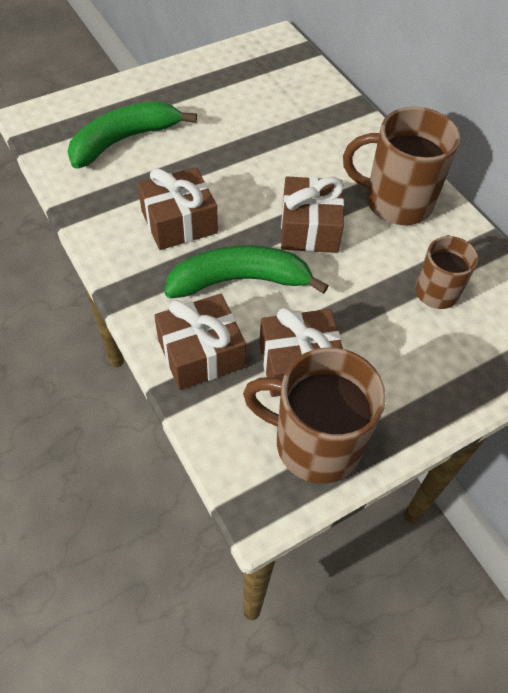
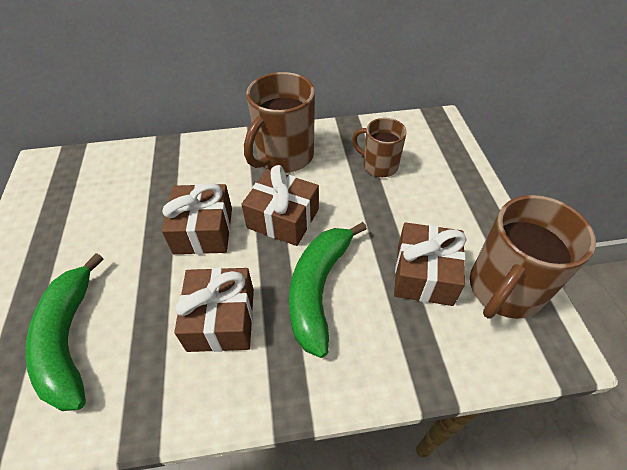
camera: 65 degrees left, 5 degrees down
(201, 353) = (392, 349): brown gift -> brown gift (203, 230)

